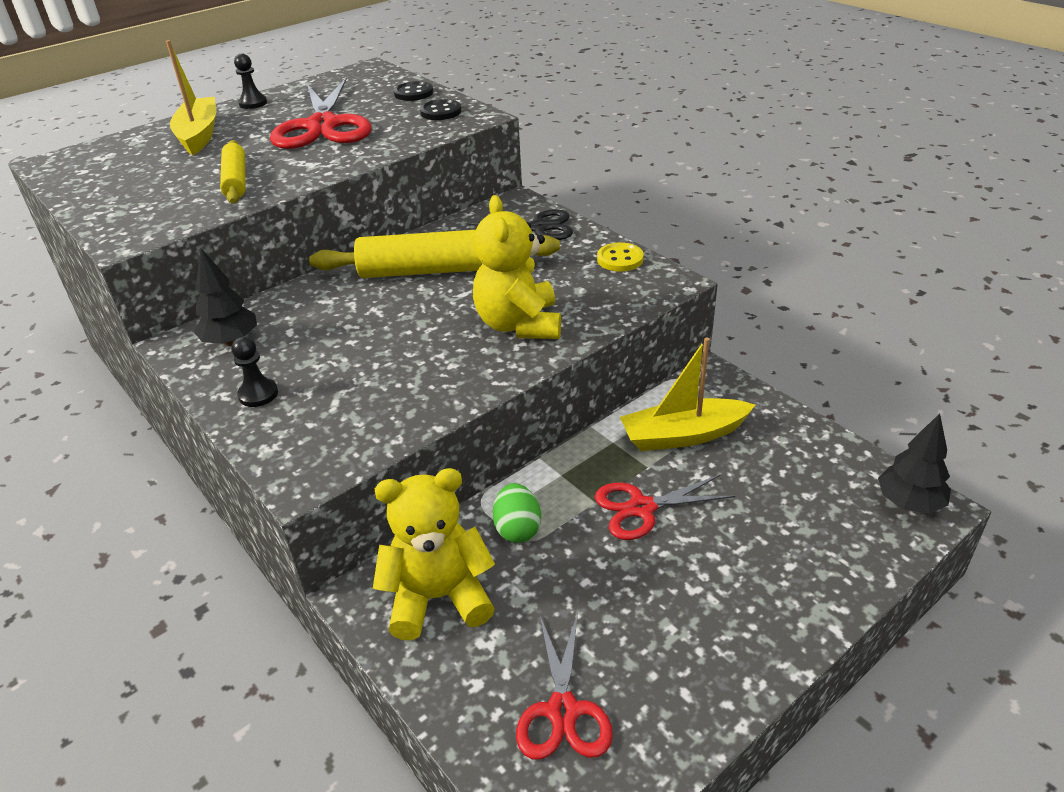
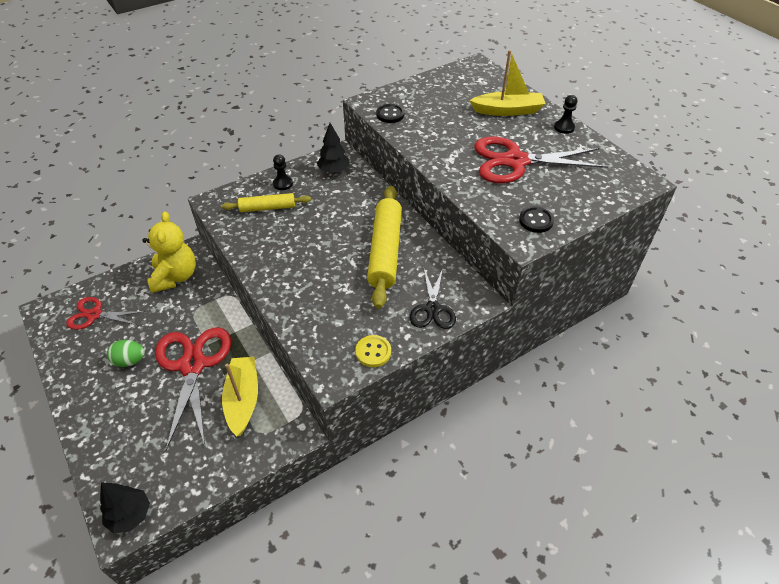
camera: 95 degrees right, 10 degrees up
(236, 180) = (432, 131): yellow rolling pin -> yellow rolling pin (267, 208)
(413, 93) = (580, 206): black button -> black button (390, 114)
(517, 529) = (203, 309): green egg -> green egg (130, 361)
(519, 325) = (307, 286): yellow teddy bear -> none
(641, 508) = (193, 365): red scissors -> red scissors, size x1.73

